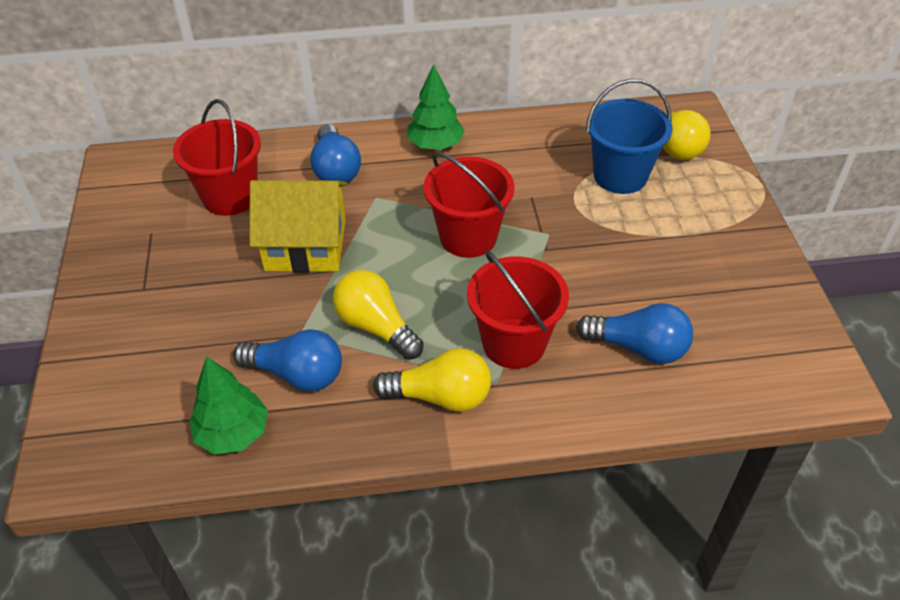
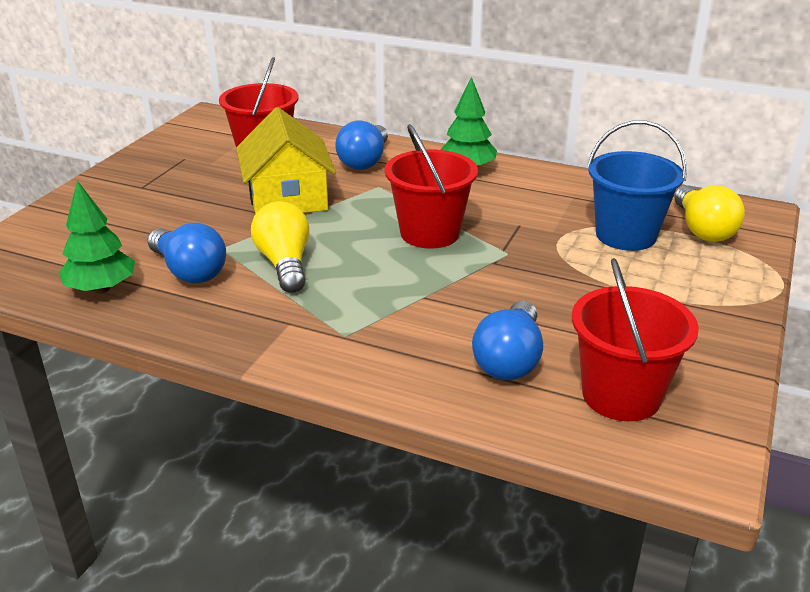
camera: 30 degrees right, 15 degrees down
(305, 245) = (288, 198): yellow house -> yellow house turned 45 degrees clockwise
(440, 396) = (285, 326): yellow light bulb -> none
(514, 343) = (391, 314): red bucket -> red bucket (621, 395)
(638, 347) = (509, 359): blue light bulb -> blue light bulb turned 60 degrees clockwise

